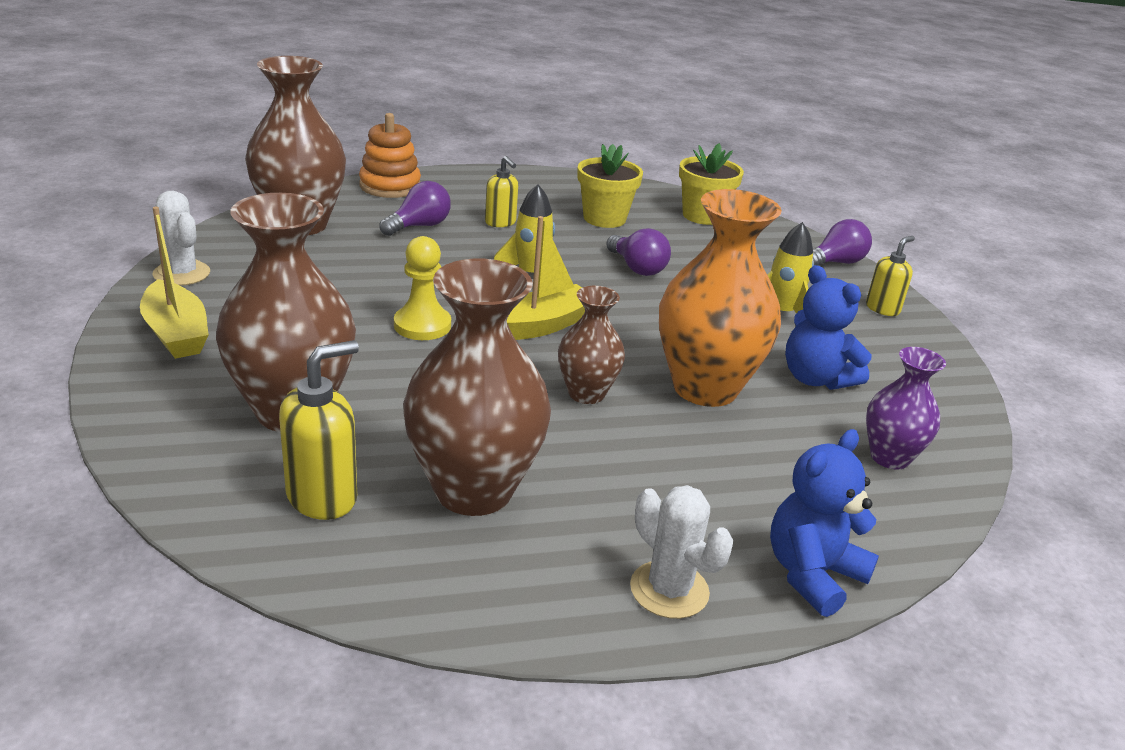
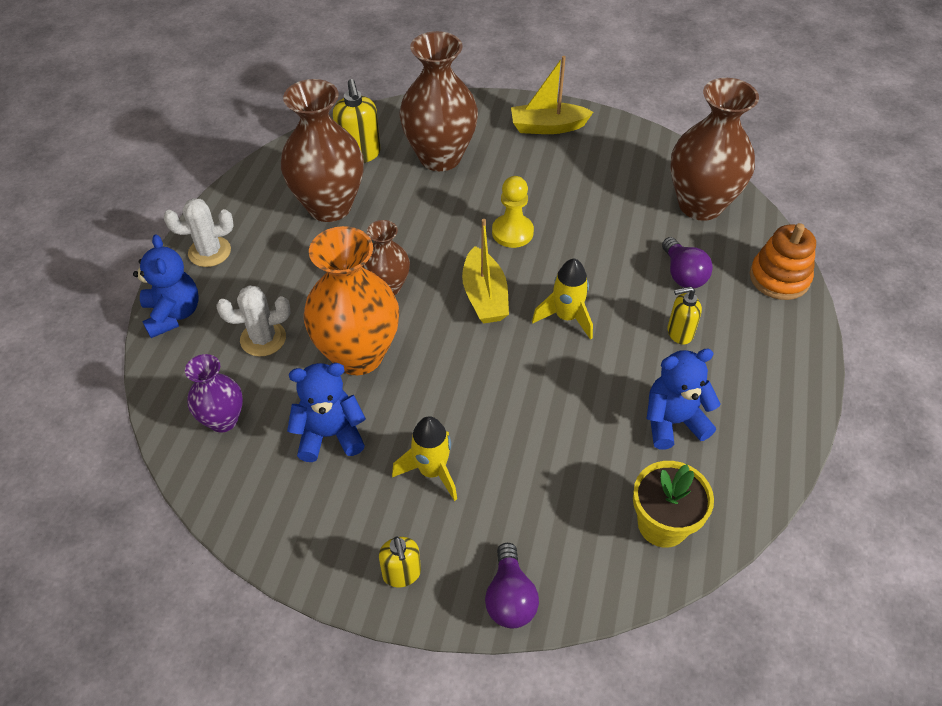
camera: 120 degrees right, 20 degrees up
(181, 273) = (629, 137): white cactus -> white cactus (263, 339)
(604, 218) = (673, 422): yellow flower pot -> blue teddy bear
(637, 268) = (556, 400): purple light bulb -> none

